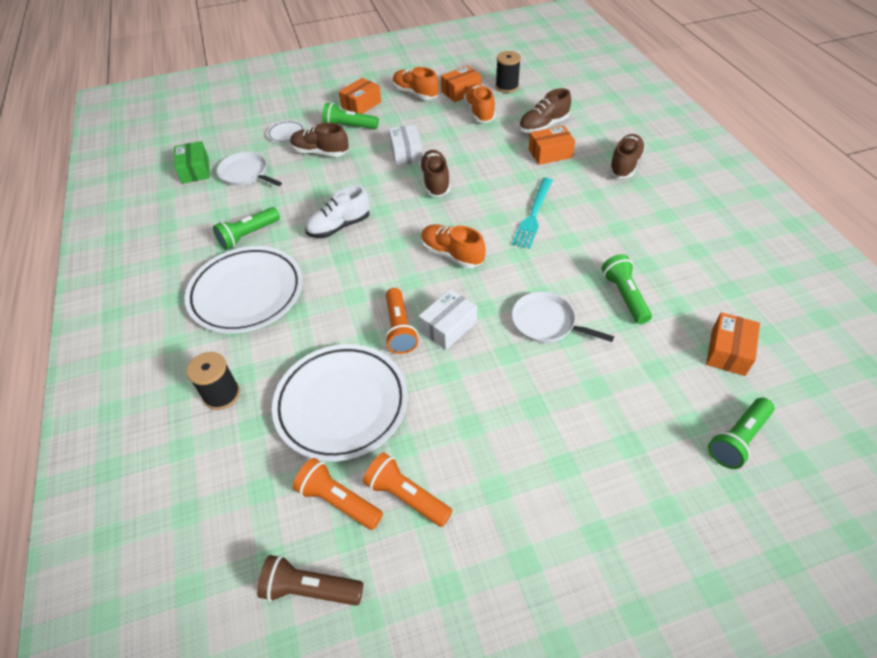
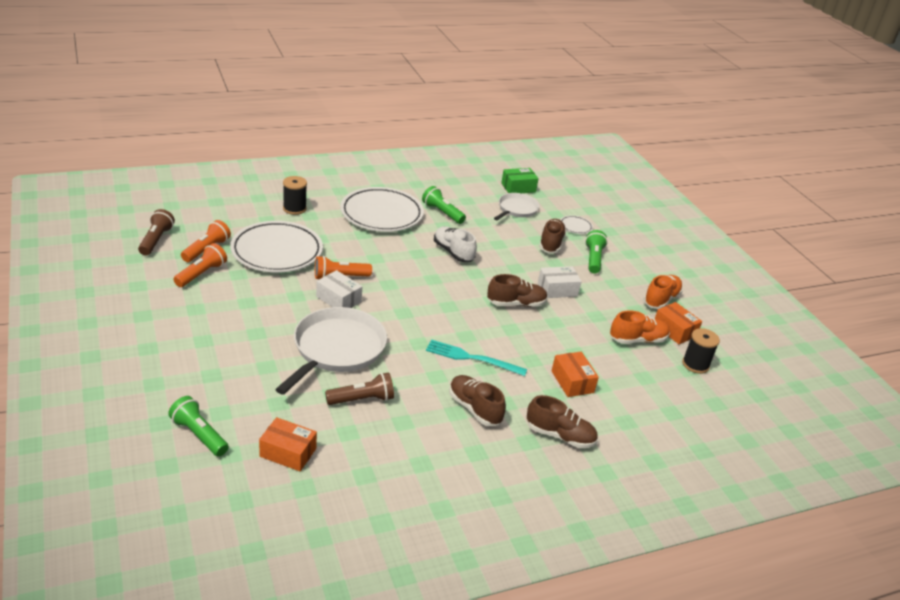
camera: 80 degrees right, 15 degrees down
(361, 104) = (632, 266): orange box -> none
(452, 254) = (419, 306): orange shoe -> none
(543, 126) = (622, 383): brown shoe -> brown shoe (474, 408)
(546, 322) = (336, 349): white pan -> white pan, size x1.74
(624, 296) = (362, 399): green flashlight -> brown flashlight

